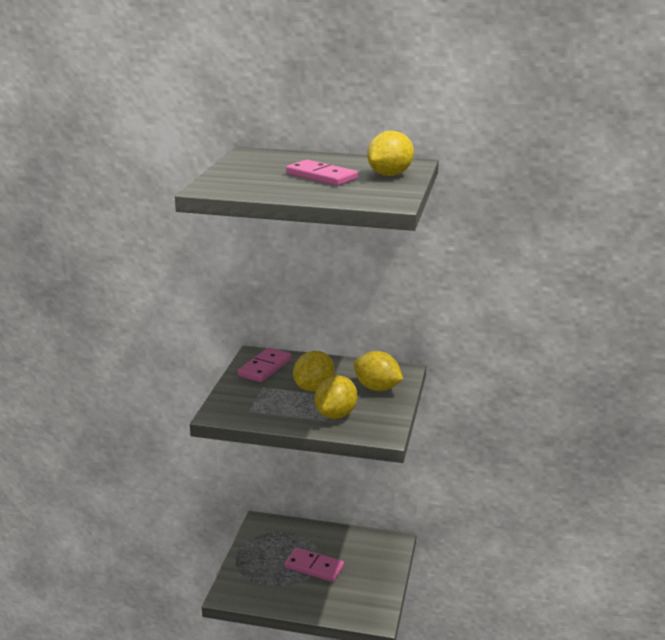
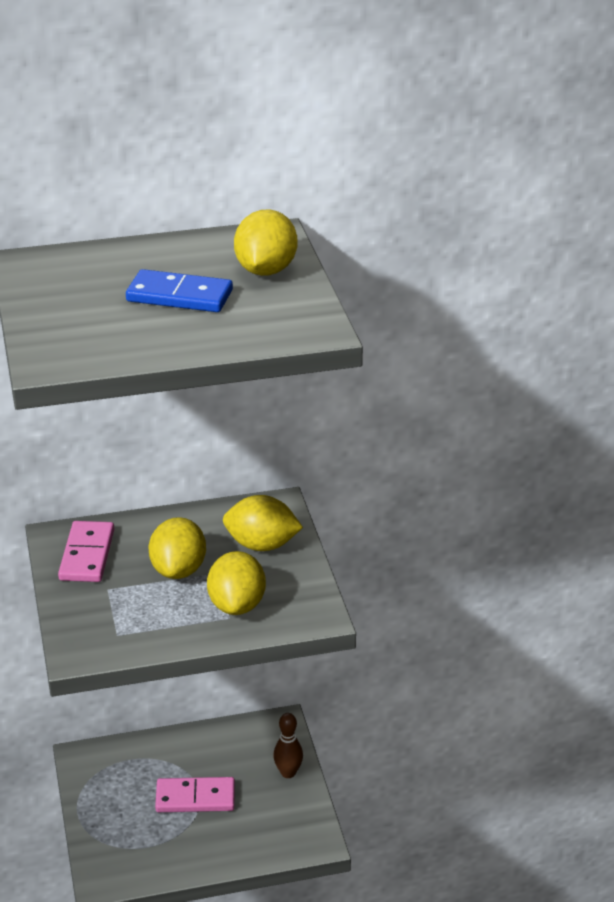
camera: 25 degrees left, 10 degrees up
(321, 176) = (179, 296): pink domino -> blue domino
(383, 571) = (288, 773): none -> brown bowling pin

